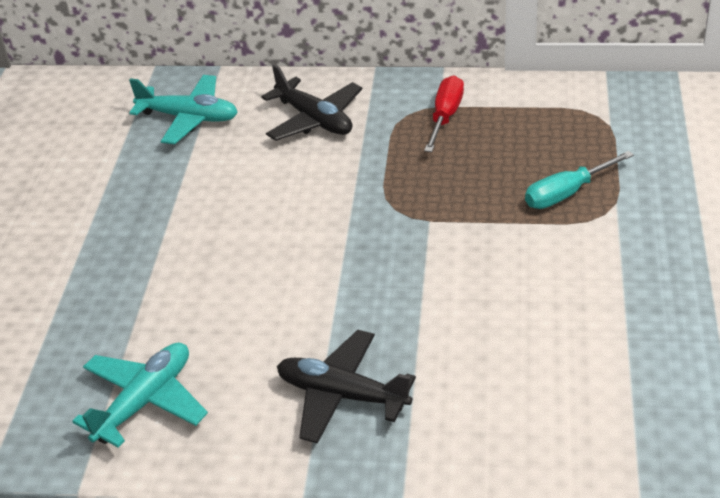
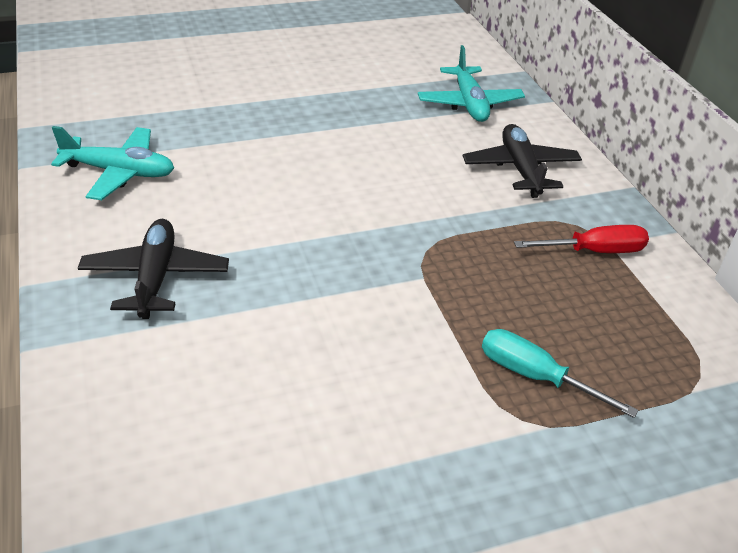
camera: 60 degrees right, 0 degrees up
(314, 120) = (520, 169): black plane -> black plane turned 150 degrees clockwise

